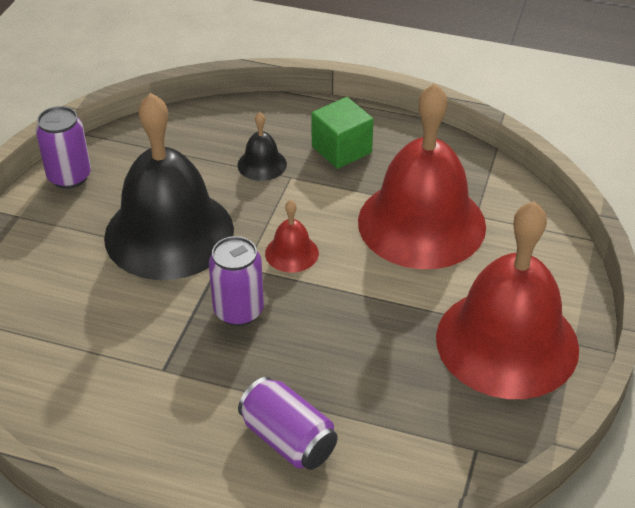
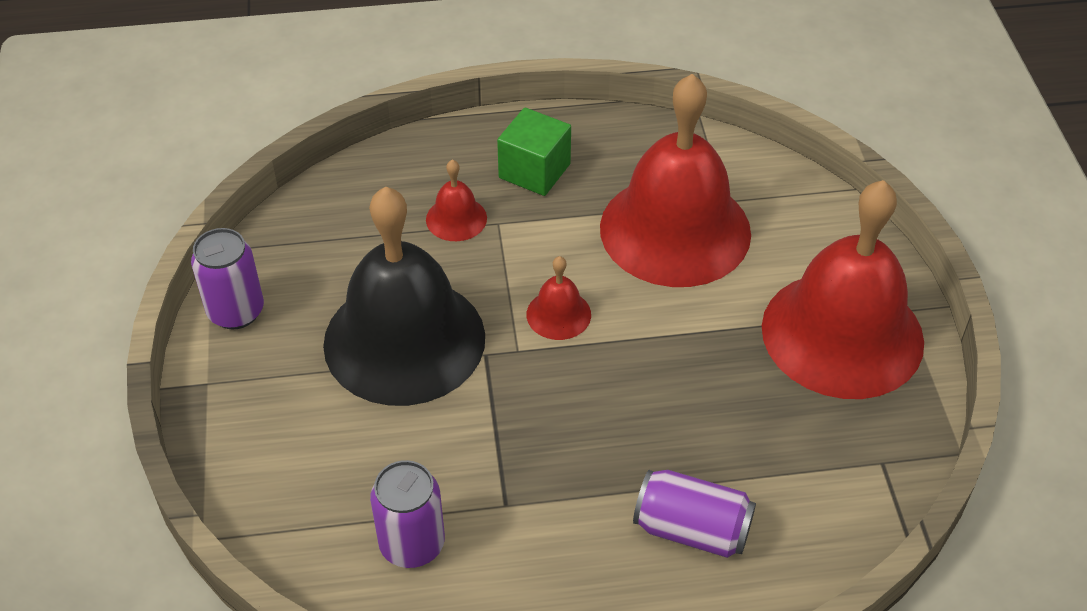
camera: 25 degrees left, 5 degrees up
(238, 311) = (544, 404): purple can -> purple can (412, 544)
(262, 164) = (456, 218): black bell -> red bell

